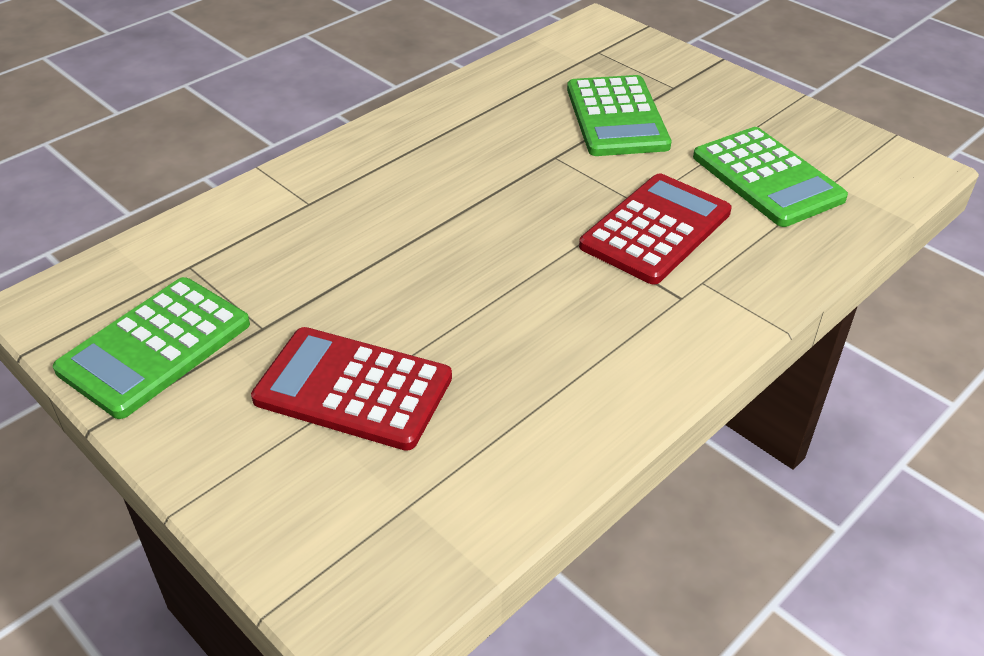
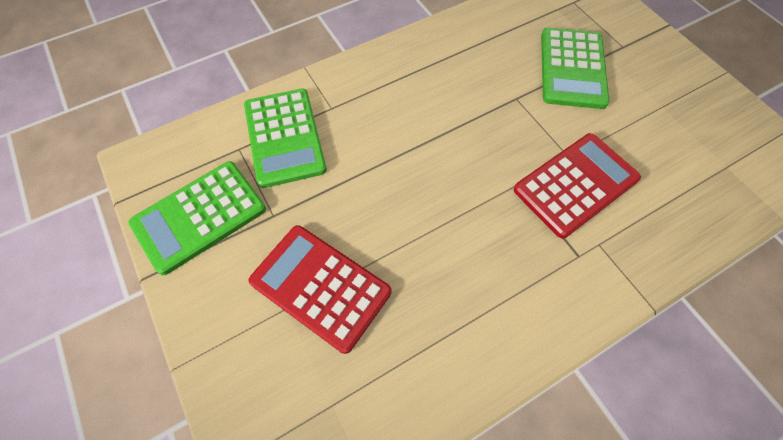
camera: 15 degrees right, 20 degrees up
(767, 178) = (676, 151): green calculator -> green calculator (284, 137)

